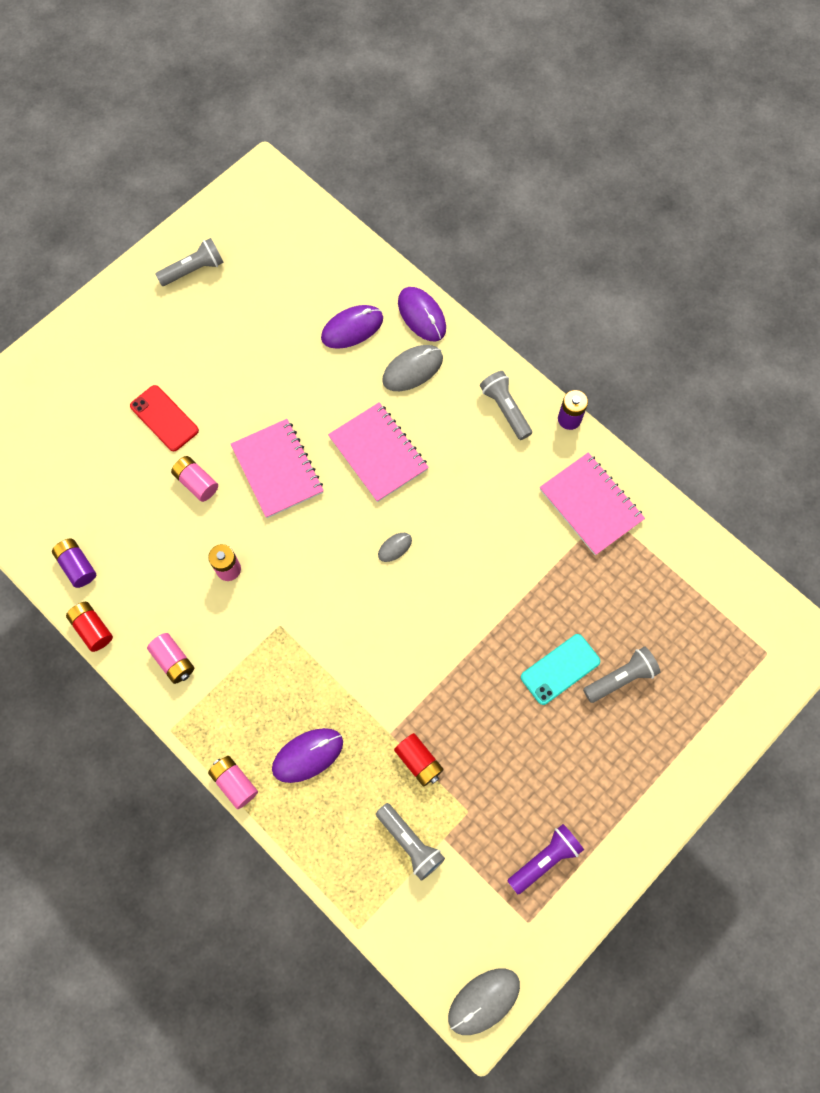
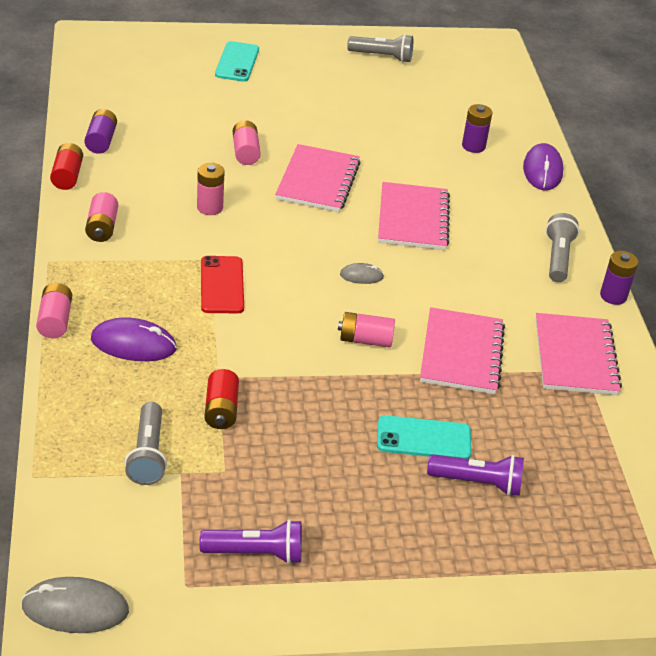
camera: 35 degrees right, 30 degrees down
(88, 375) = (237, 62): none -> turquoise phone
(164, 418) = (264, 110): red phone -> red phone (222, 285)
(352, 328) = (473, 146): purple mouse -> purple battery
(412, 369) = (499, 193): grey mouse -> none
(451, 610) = (365, 340): none -> pink battery
(520, 567) = (461, 353): none -> pink notebook
(621, 678) = (478, 483): grey flashlight -> purple flashlight

